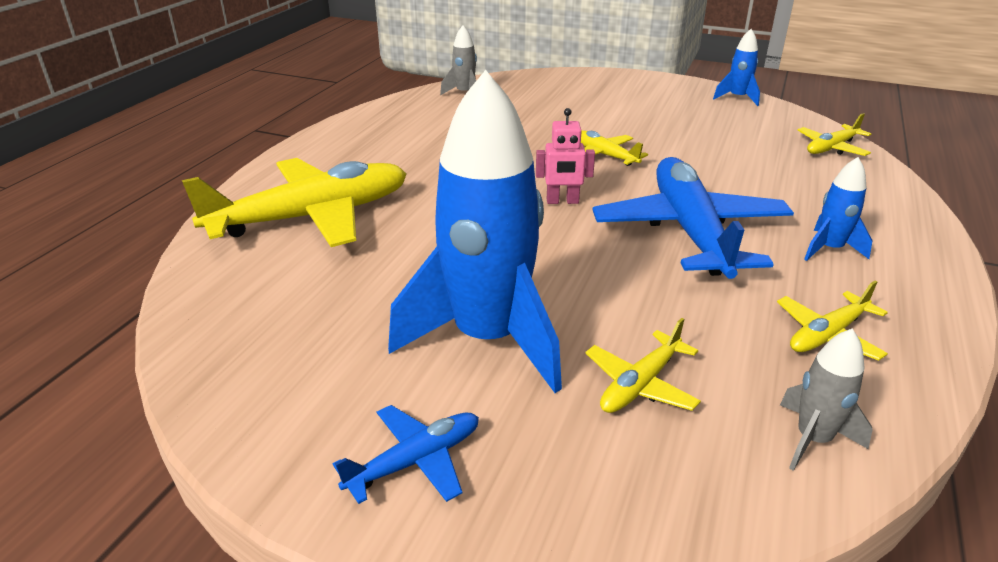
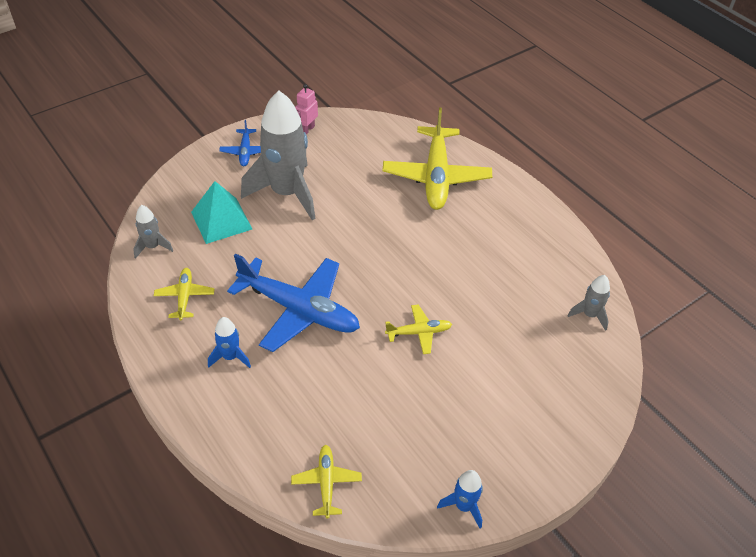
camera: 120 degrees right, 15 degrees up
(488, 339) = (286, 193): blue rocket -> grey rocket
(562, 201) = (375, 276): pink robot -> pink robot (307, 130)
(641, 384) = (221, 220): yellow plane -> turquoise pyramid

